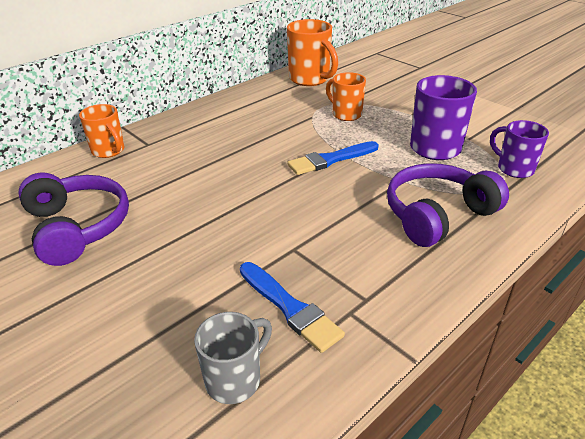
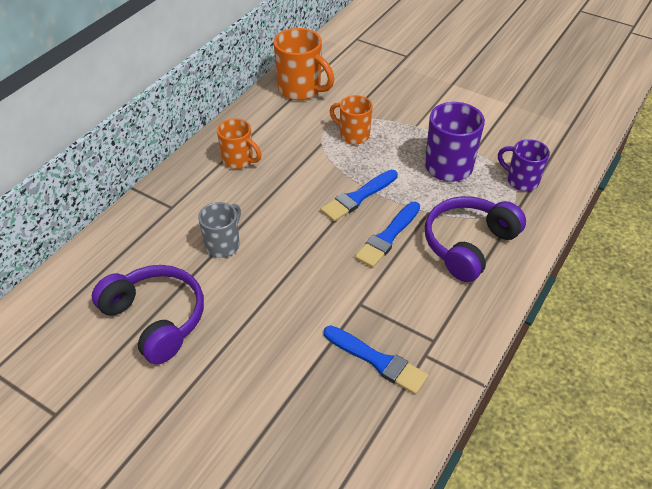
camera: 15 degrees left, 10 degrees up
(109, 151) = (136, 223): orange mug -> orange mug (239, 160)
(235, 379) = (359, 430): grey mug -> grey mug (223, 245)
(348, 195) = (388, 237): none -> blue brush

